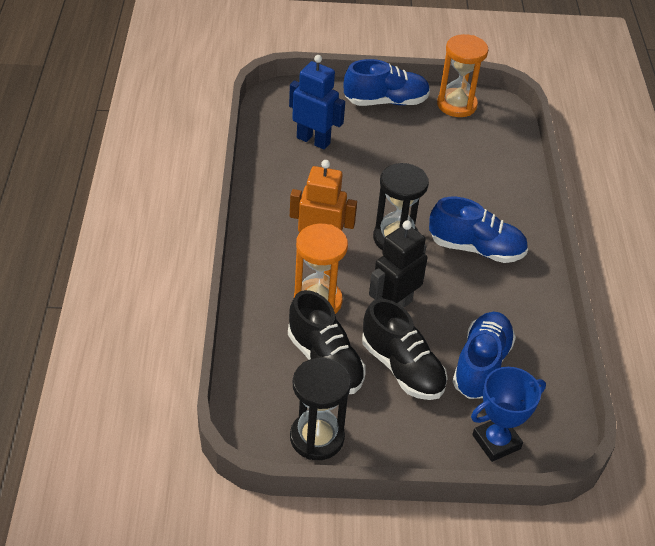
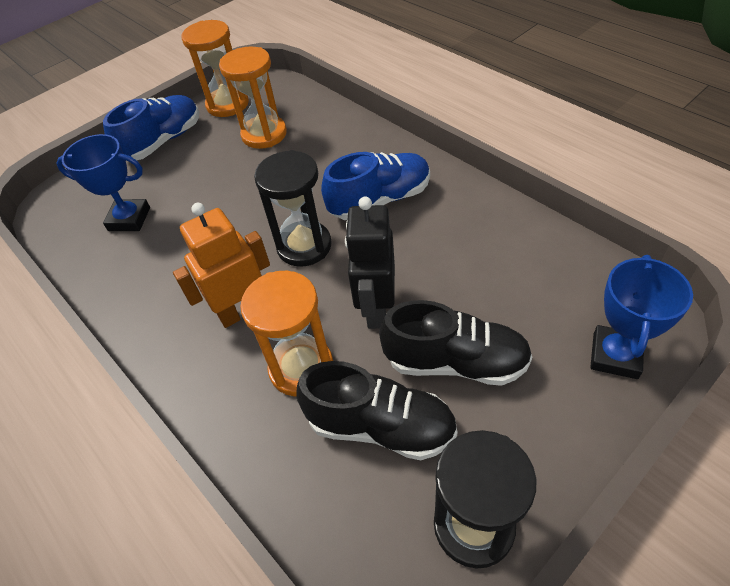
camera: 35 degrees left, 5 degrees up
(313, 140) = (129, 219): blue robot -> blue trophy
(456, 146) = (264, 134): none -> orange hourglass
(481, 365) = (511, 296): blue shoe -> none

